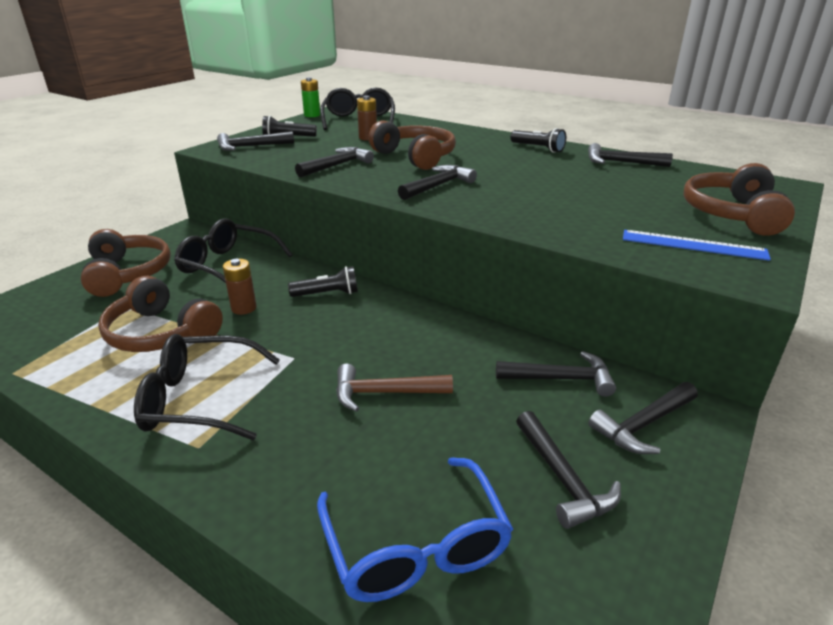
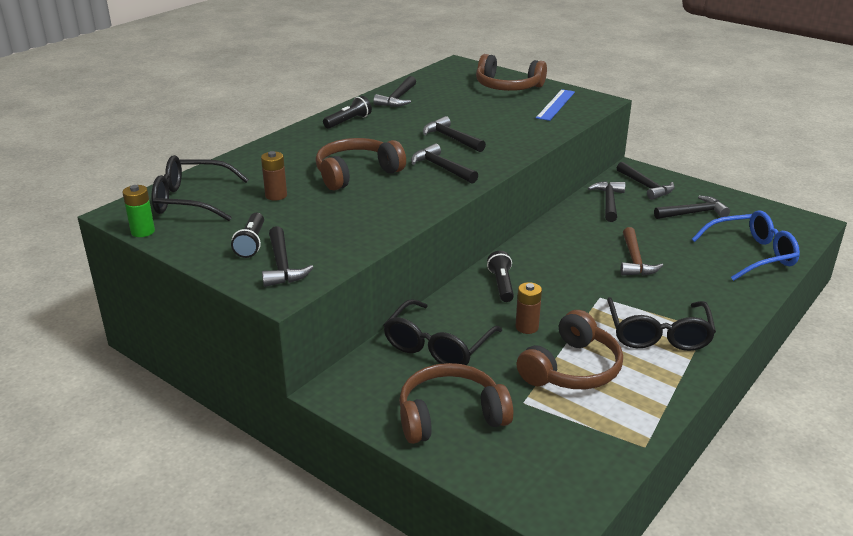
camera: 85 degrees left, 0 degrees up
(337, 165) = (373, 211): black hammer -> black hammer (451, 138)

